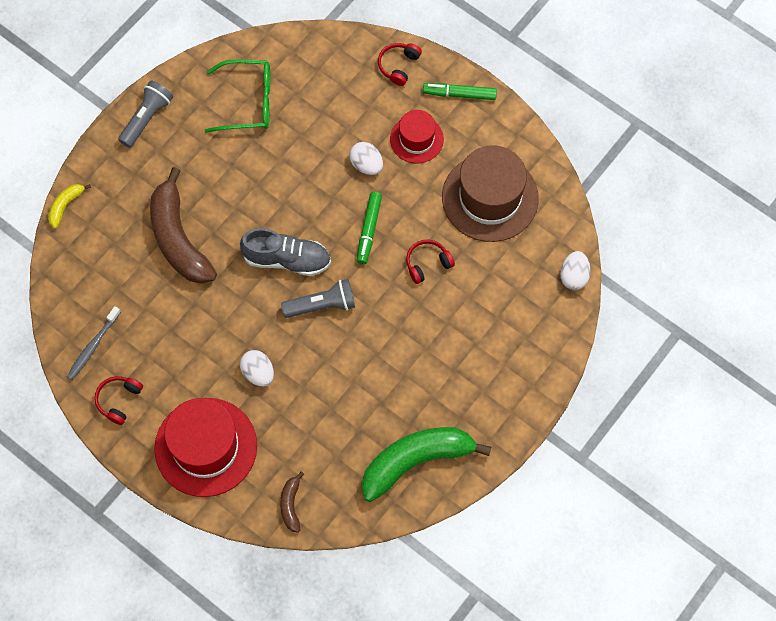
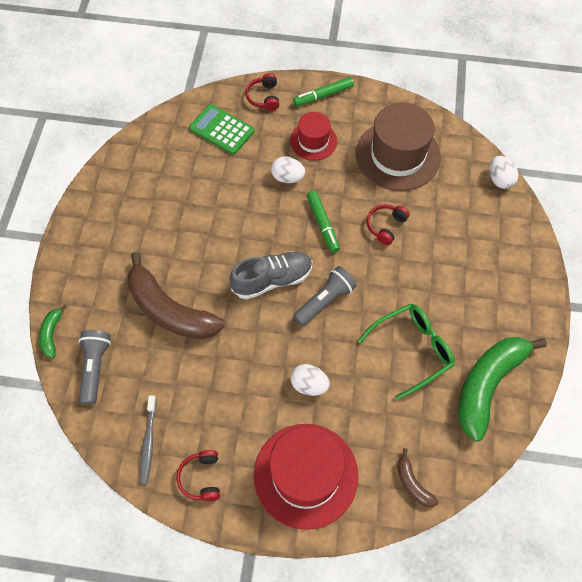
camera: 30 degrees left, 5 degrees down
(65, 206) = (52, 334): yellow banana -> green banana
(147, 118) = (83, 229): grey flashlight -> grey flashlight (95, 368)
(248, 102) = (162, 177): green glasses -> green glasses (412, 350)
(335, 81) = (222, 130): none -> green calculator

